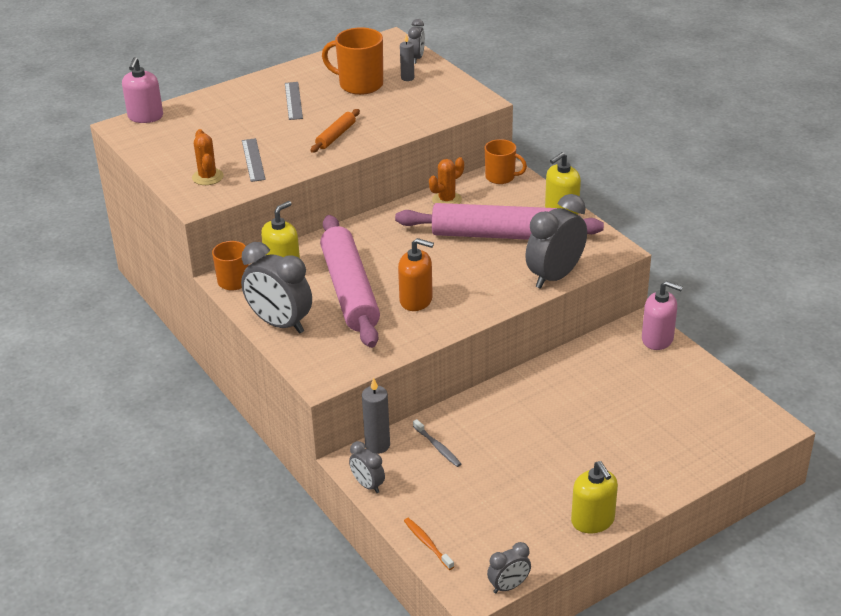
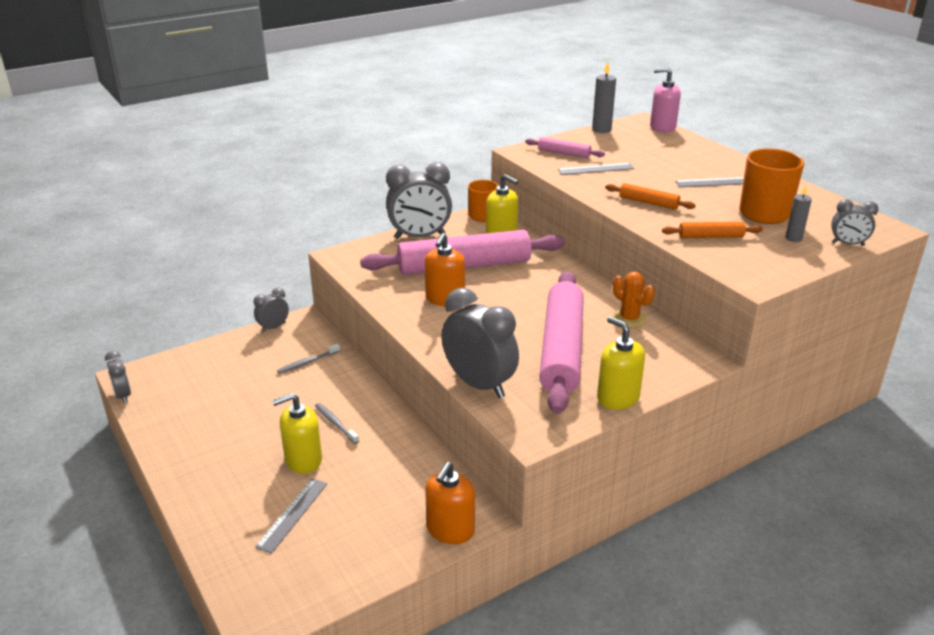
camera: 90 degrees right, 5 degrees down
(207, 177) = (564, 153): orange cactus -> pink rolling pin
(280, 324) = (420, 236): grey clock -> grey clock turned 135 degrees counterclockwise
(377, 445) = (320, 331): grey candle -> grey candle (601, 130)
(405, 112) = (710, 236): none -> orange rolling pin
(427, 543) = (193, 355): orange toothbrush -> none
(501, 177) = (687, 356): orange mug -> none
(537, 415) = (335, 423): none -> grey toothbrush
(593, 521) = (174, 450): yellow soap dispenser -> yellow soap dispenser (303, 460)
(657, 339) = (450, 530): pink soap dispenser -> orange soap dispenser
(660, 426) = (292, 514): none -> grey ruler

